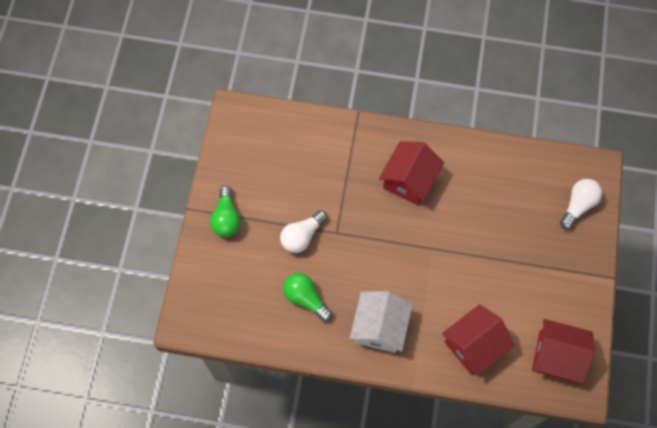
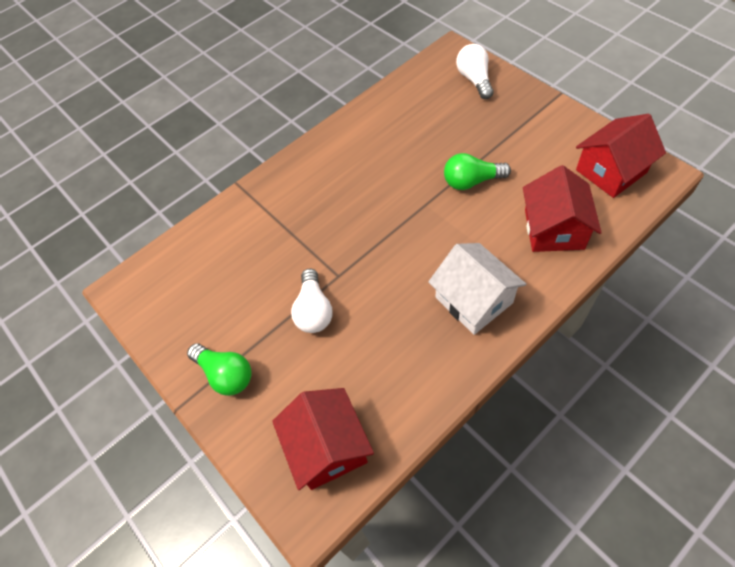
camera: 45 degrees left, 10 degrees down
(305, 299) = (386, 352): green light bulb -> green light bulb (471, 181)
(409, 180) = (341, 183): red house -> red house (327, 447)

